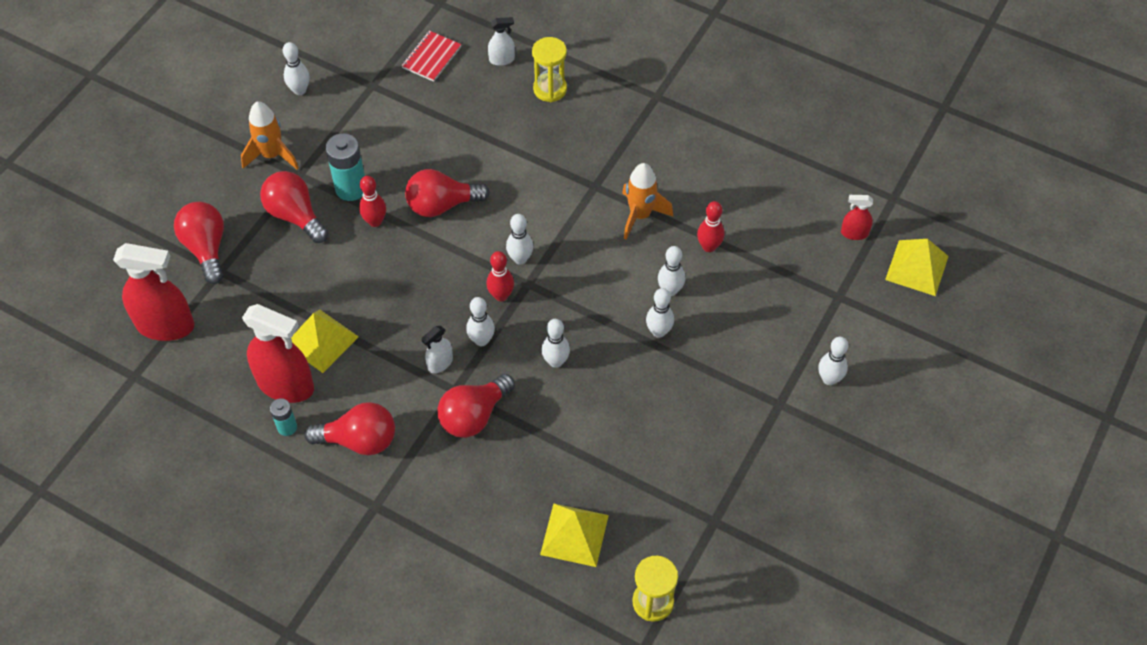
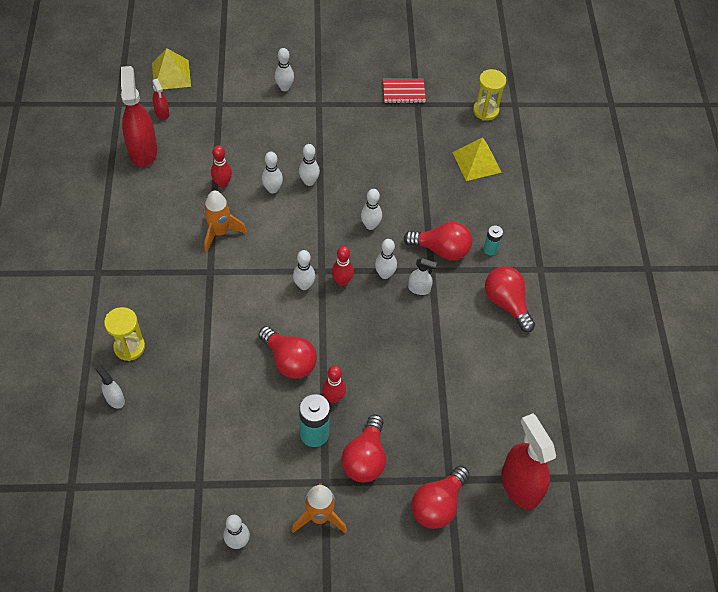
camera: 125 degrees left, 0 degrees up
(286, 385) = (503, 371): red spray bottle -> red spray bottle (143, 151)
(287, 427) = (531, 351): turquoise battery -> turquoise battery (490, 249)
(321, 340) = (455, 371): yellow pyramid -> none
(431, 57) = (141, 455): red notebook -> red notebook (403, 92)

